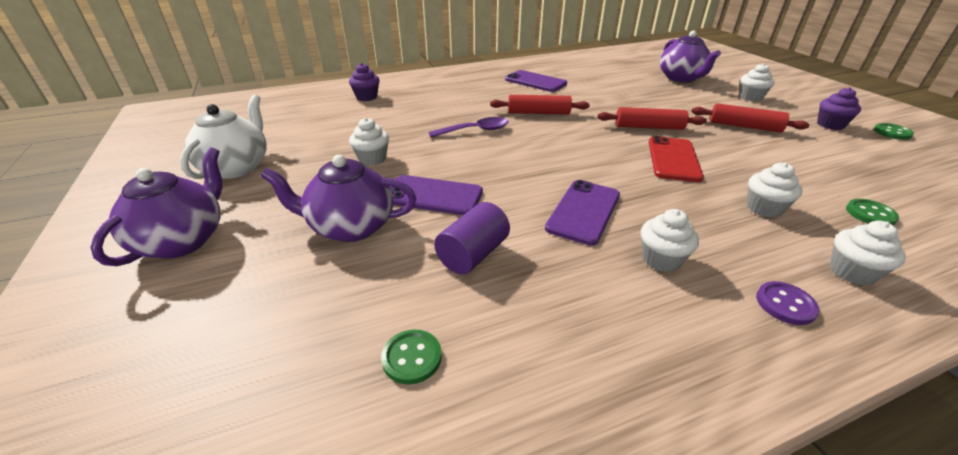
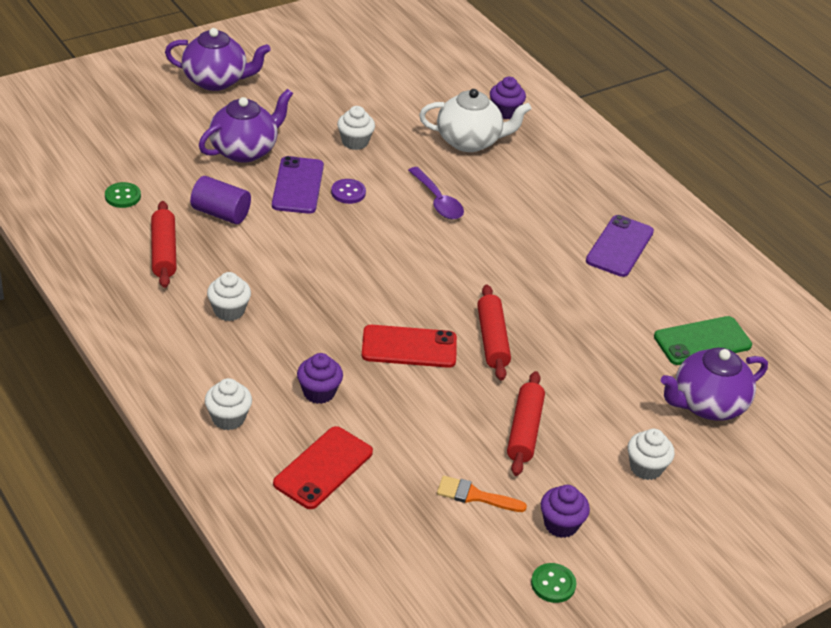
camera: 75 degrees right, 5 degrees up
(237, 167) = (320, 72): white teapot -> white teapot (469, 141)
(351, 227) = (244, 150): purple teapot -> purple teapot turned 60 degrees clockwise
(538, 113) = (505, 248): red rolling pin -> red rolling pin (164, 252)
(583, 211) = (290, 273): purple phone -> none
(624, 73) = (702, 341): none -> green phone
(764, 208) = (319, 392): white cupcake -> purple cupcake
(785, 304) = (185, 366): purple button -> purple button (348, 192)
(832, 149) = (475, 496): none -> orange brush
(870, 214) = (323, 468): green button -> red phone

